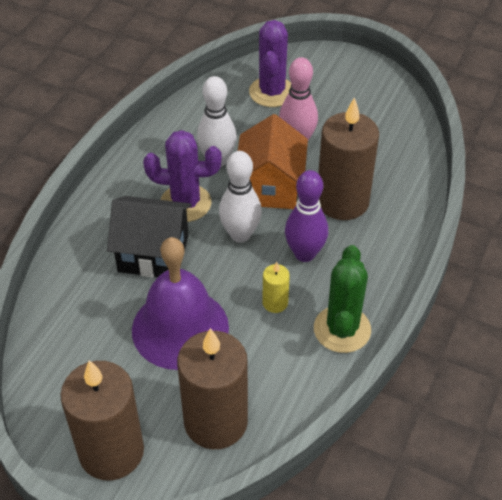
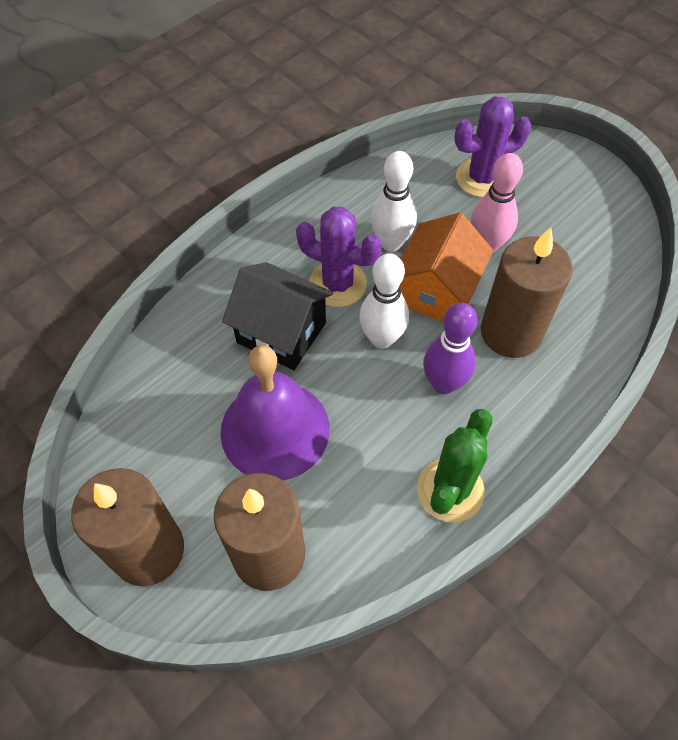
camera: 20 degrees right, 10 degrees up
(272, 92) = (482, 178): purple cactus -> purple cactus turned 45 degrees clockwise
(275, 303) = (388, 433): yellow candle -> none

